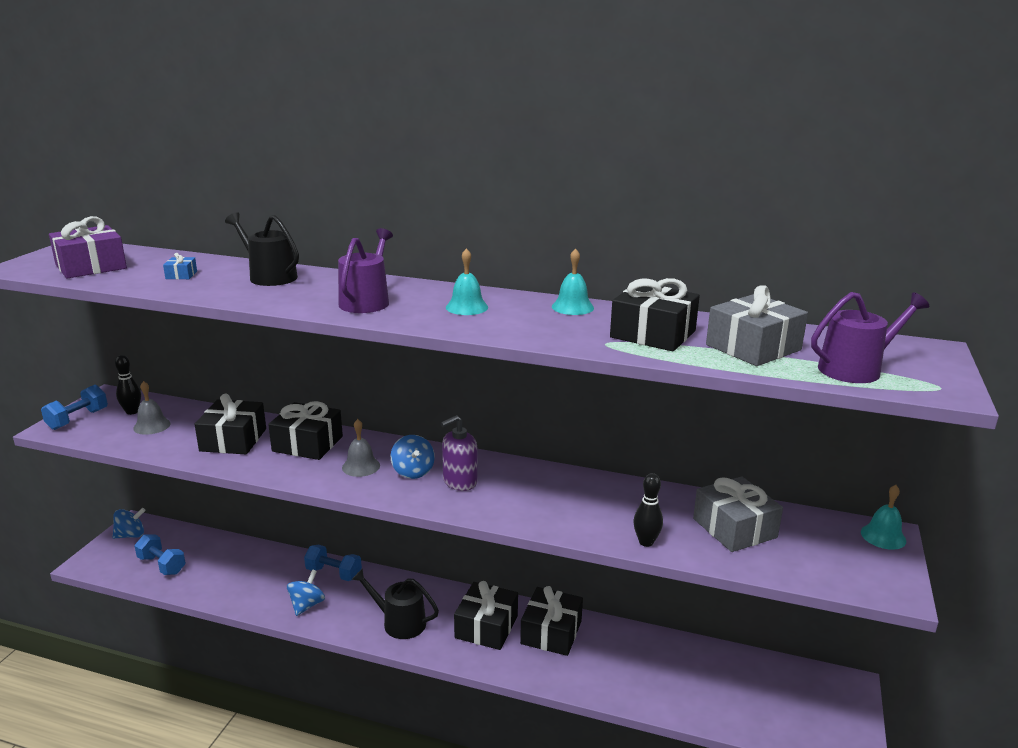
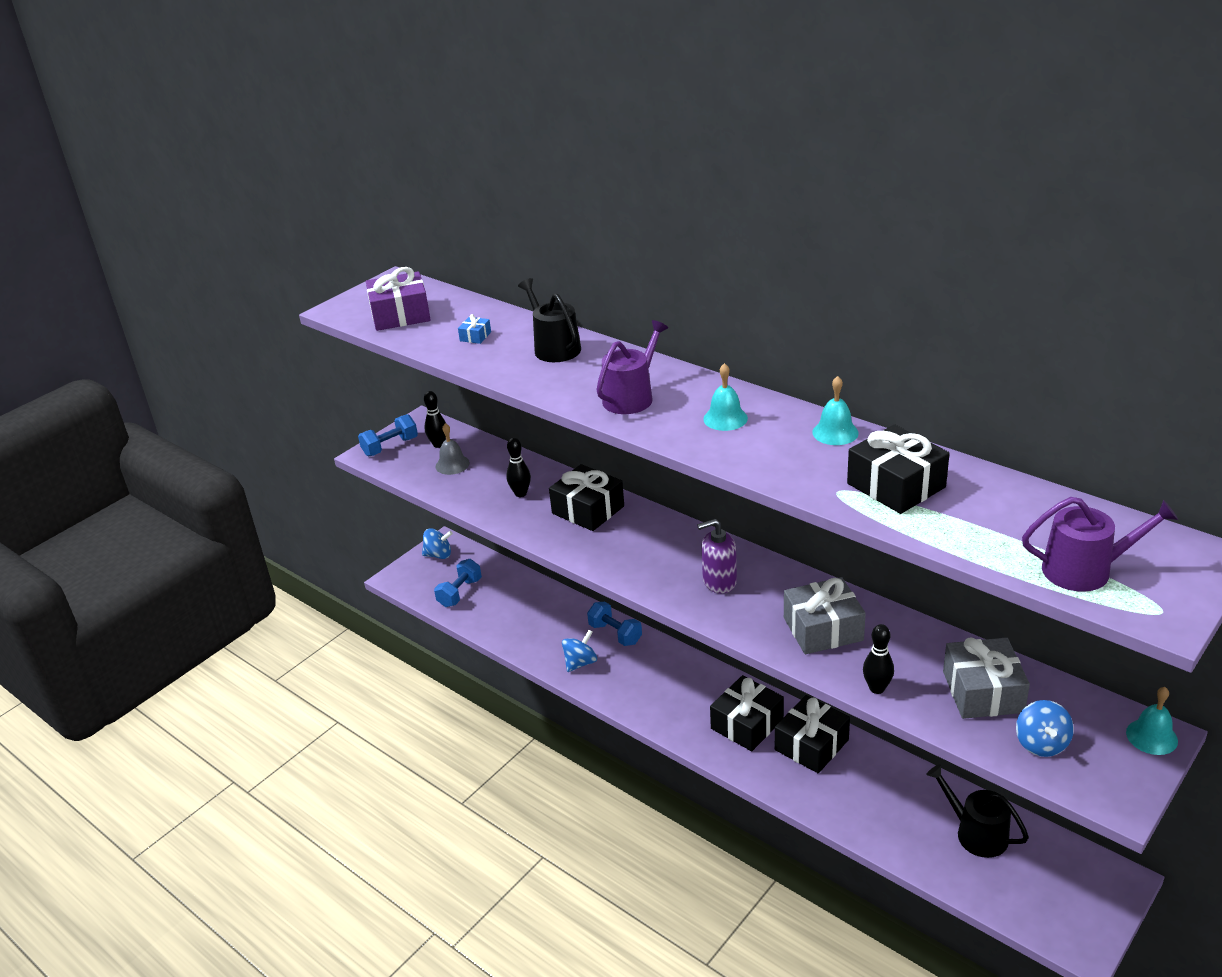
camera: 25 degrees right, 10 degrees up
(162, 565) = (460, 593): blue dumbbell -> blue dumbbell turned 60 degrees clockwise
(233, 440) = (520, 493): black gift -> black bowling pin
(361, 466) = (629, 546): grey bell -> none
(399, 622) = (662, 700): black watering can -> black watering can (976, 833)
(413, 472) = (677, 561): blue spinning top -> blue spinning top (1041, 743)
(753, 347) = (992, 521): grey gift -> grey gift (823, 629)

